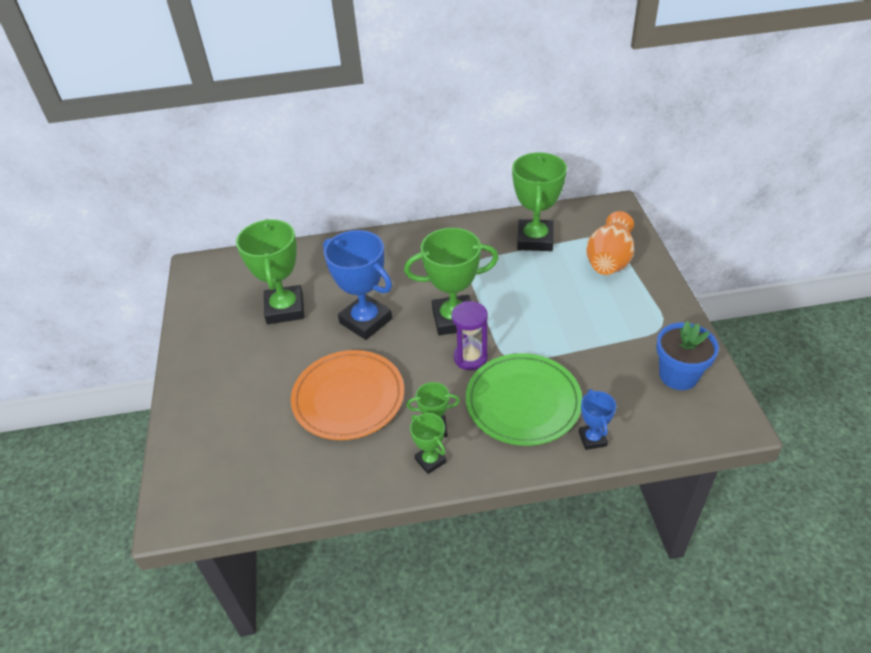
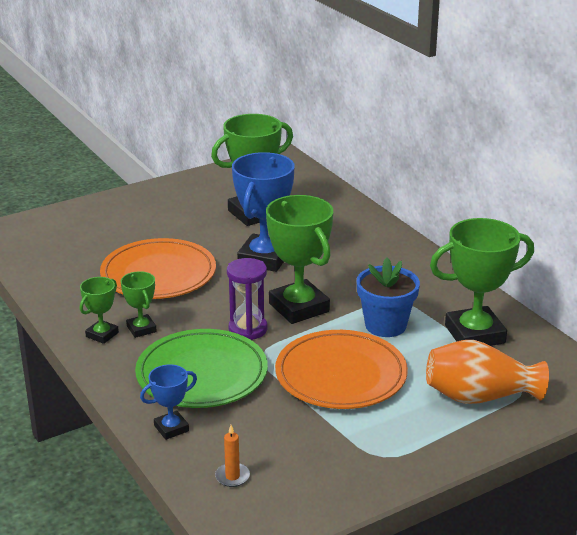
camera: 65 degrees right, 15 degrees down
(557, 320) = (341, 375): none -> orange plate
(665, 414) = (232, 476): none -> orange candle
(678, 375) = (301, 480): blue flower pot -> blue flower pot (385, 325)

